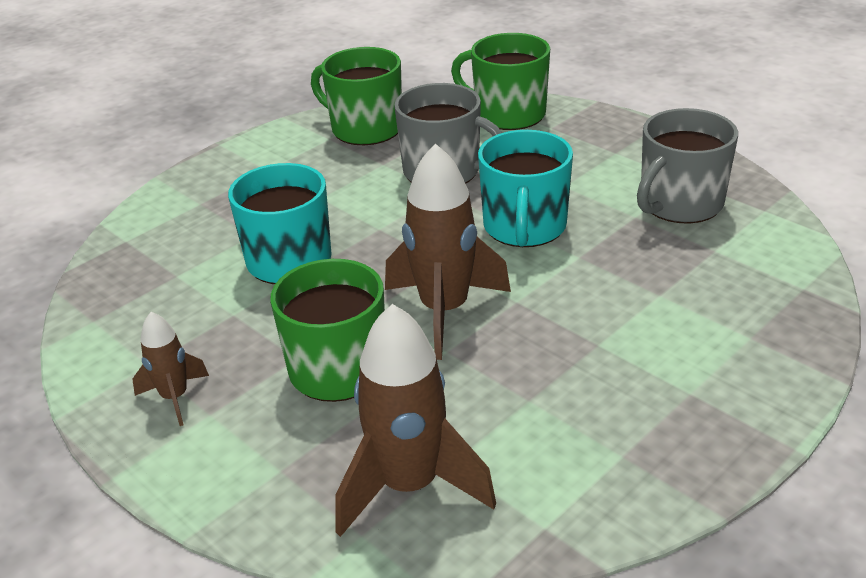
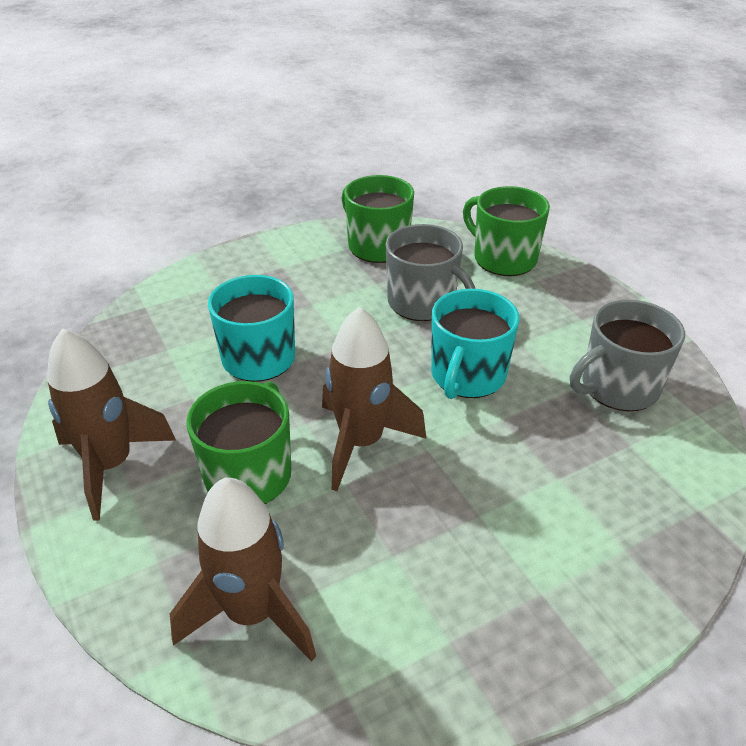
camera: 15 degrees right, 5 degrees up
(175, 398) = (111, 465): brown rocket -> brown rocket, size x1.87

